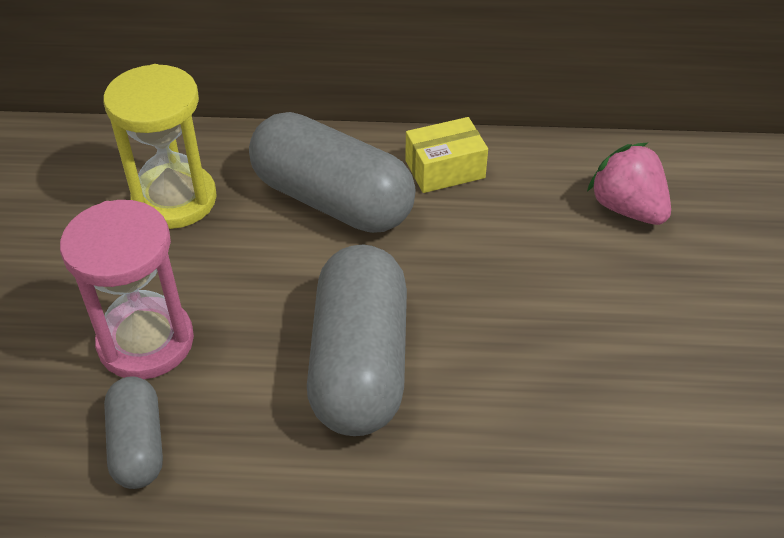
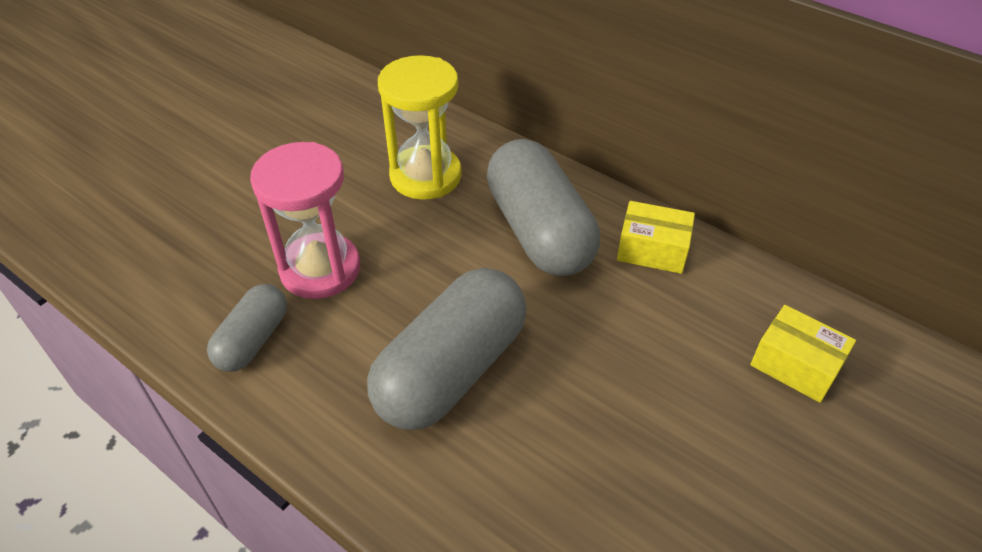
camera: 35 degrees right, 0 degrees up
(627, 208) = (795, 365): pink strawberry -> yellow box

